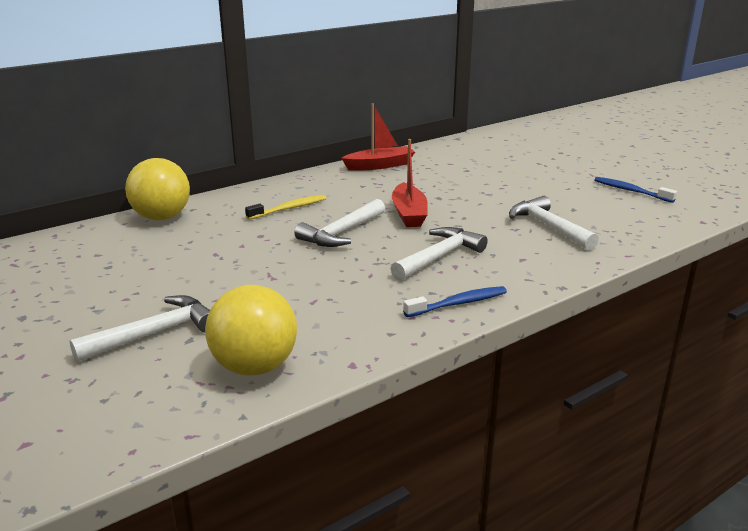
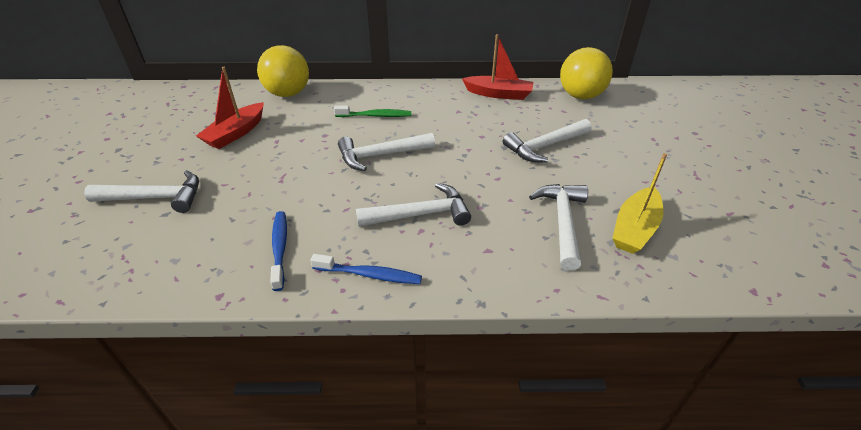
camera: 35 degrees right, 15 degrees up
(254, 367) = (164, 261): yellow ball -> yellow ball (580, 96)
(289, 209) = (375, 116): yellow toothbrush -> green toothbrush
(409, 214) = (456, 156): red boat -> red boat (236, 133)
(469, 188) = (544, 146): none -> white hammer
(598, 215) = (634, 229): none -> yellow boat
(631, 191) = (714, 211): blue toothbrush -> blue toothbrush (280, 248)

